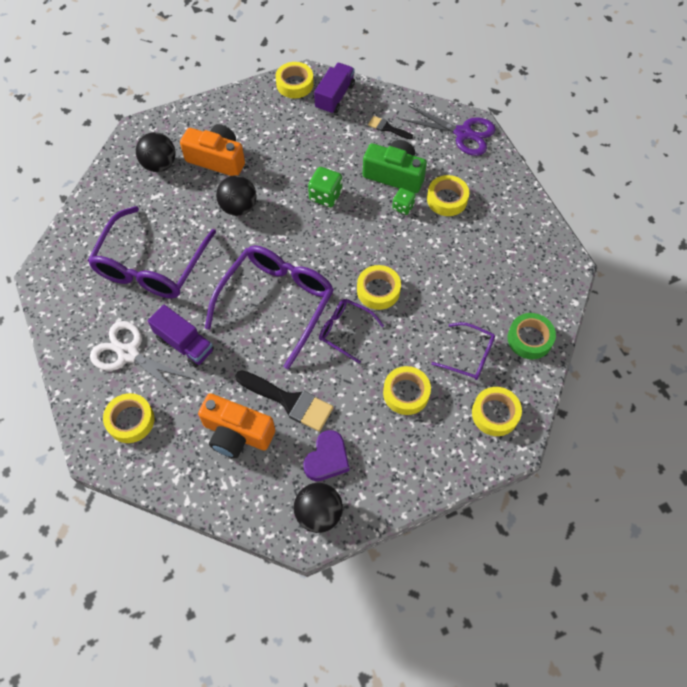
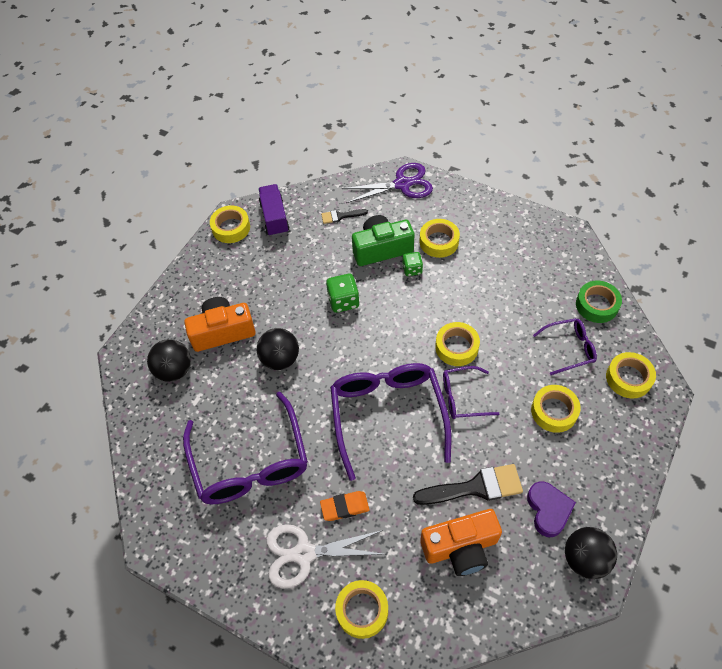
camera: 35 degrees left, 5 degrees down
(184, 344) = (345, 507): purple truck -> orange eraser

